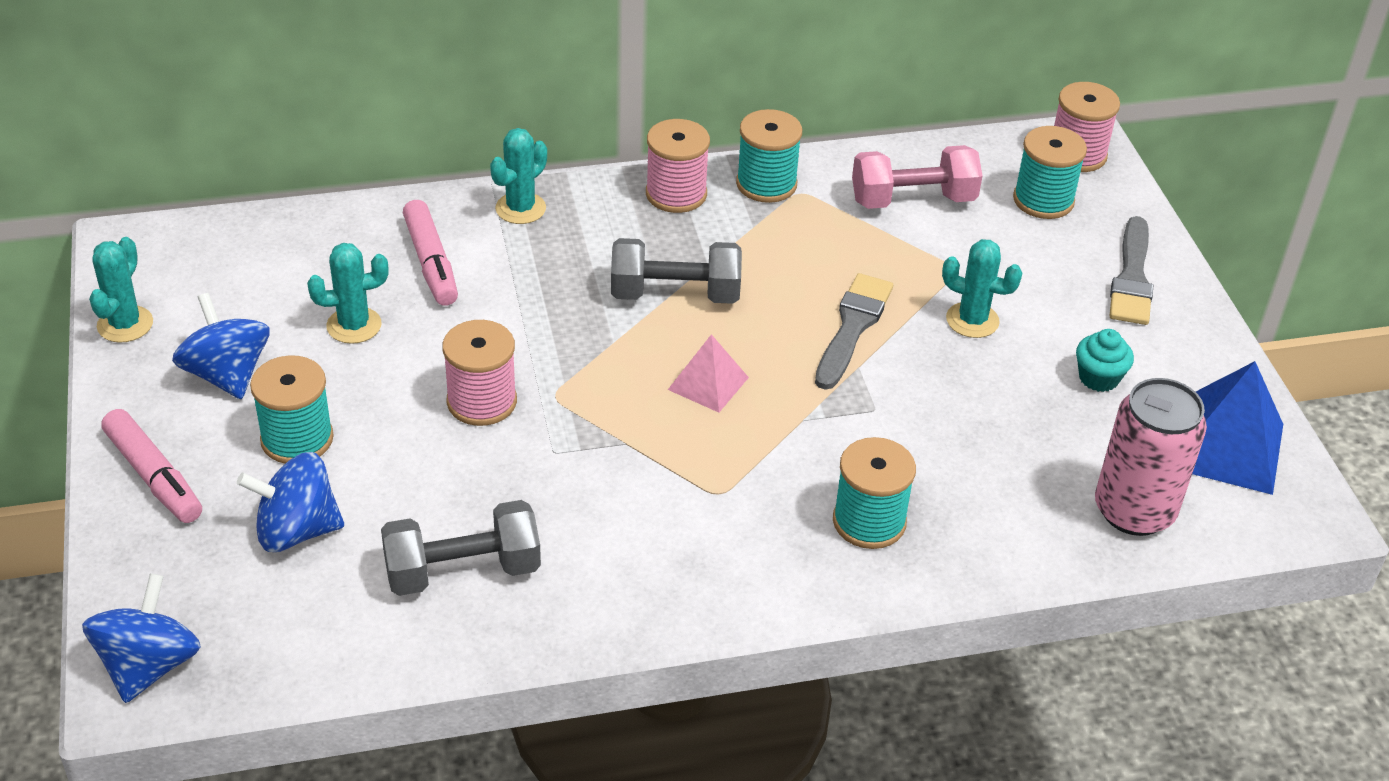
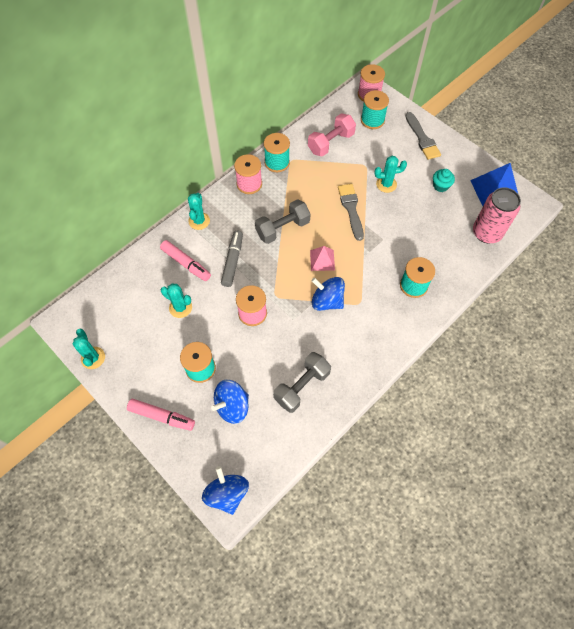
camera: 30 degrees left, 20 degrees up
(227, 374) = (151, 356): blue spinning top -> blue spinning top (327, 301)
(354, 325) = (180, 307): turquoise cactus -> turquoise cactus turned 75 degrees clockwise
(523, 301) = (232, 261): none -> grey marker

